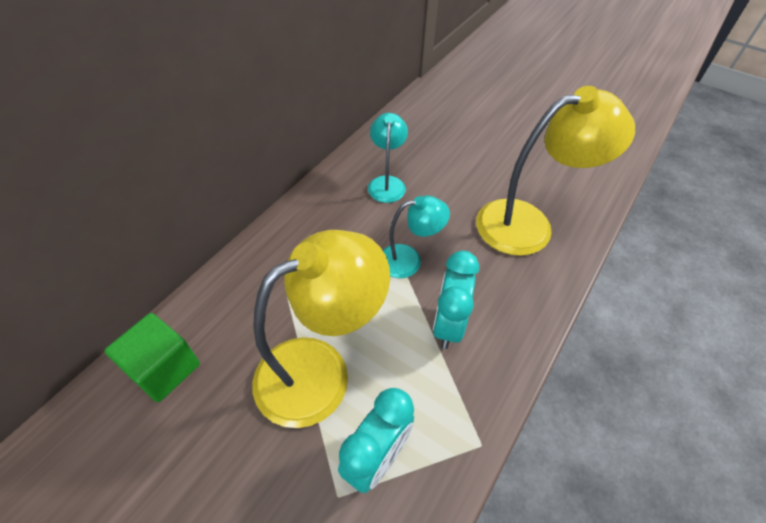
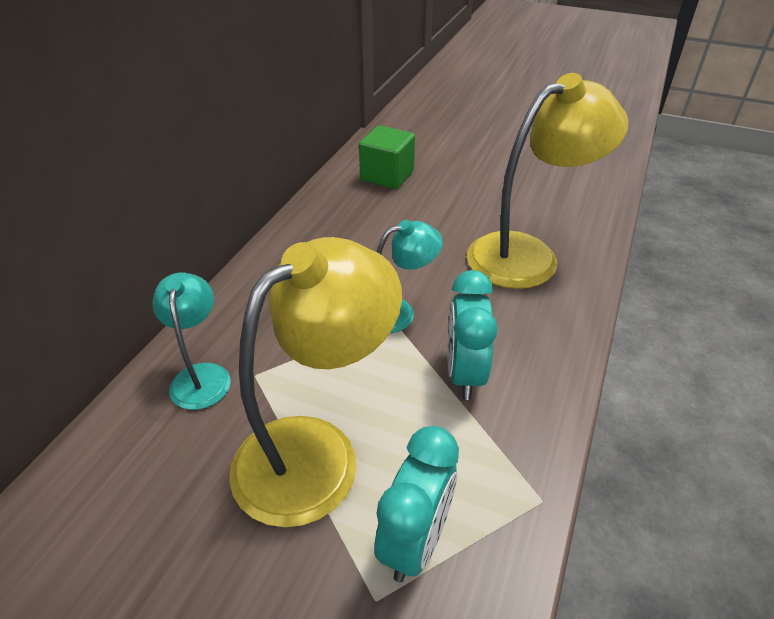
camera: 10 degrees left, 10 degrees down
(164, 368) = (102, 487): green cube -> green cube (387, 176)
(387, 183) = (351, 236): turquoise lamp -> turquoise lamp (201, 375)

